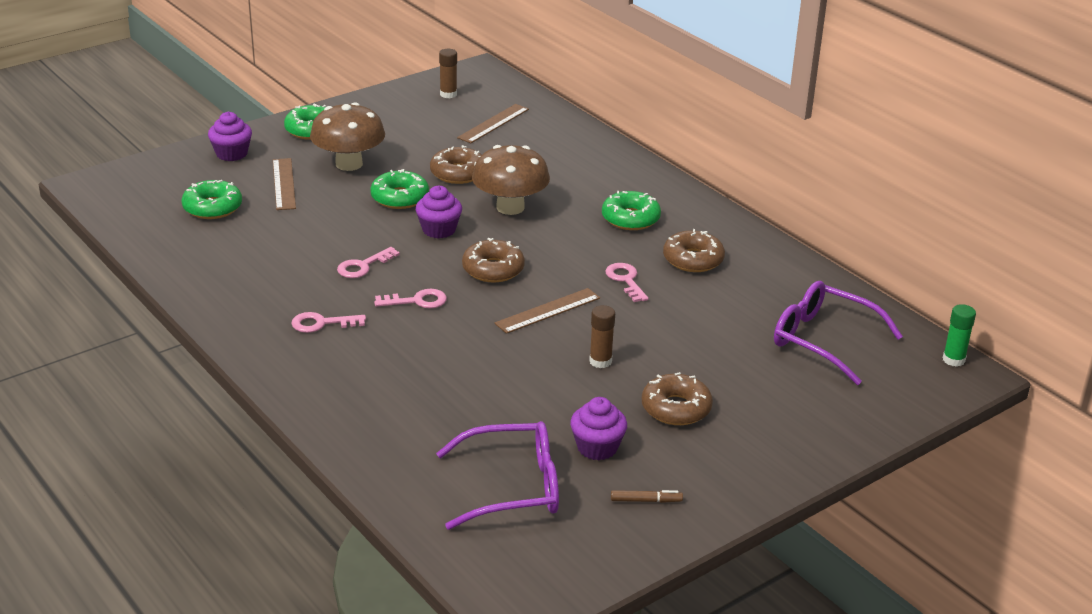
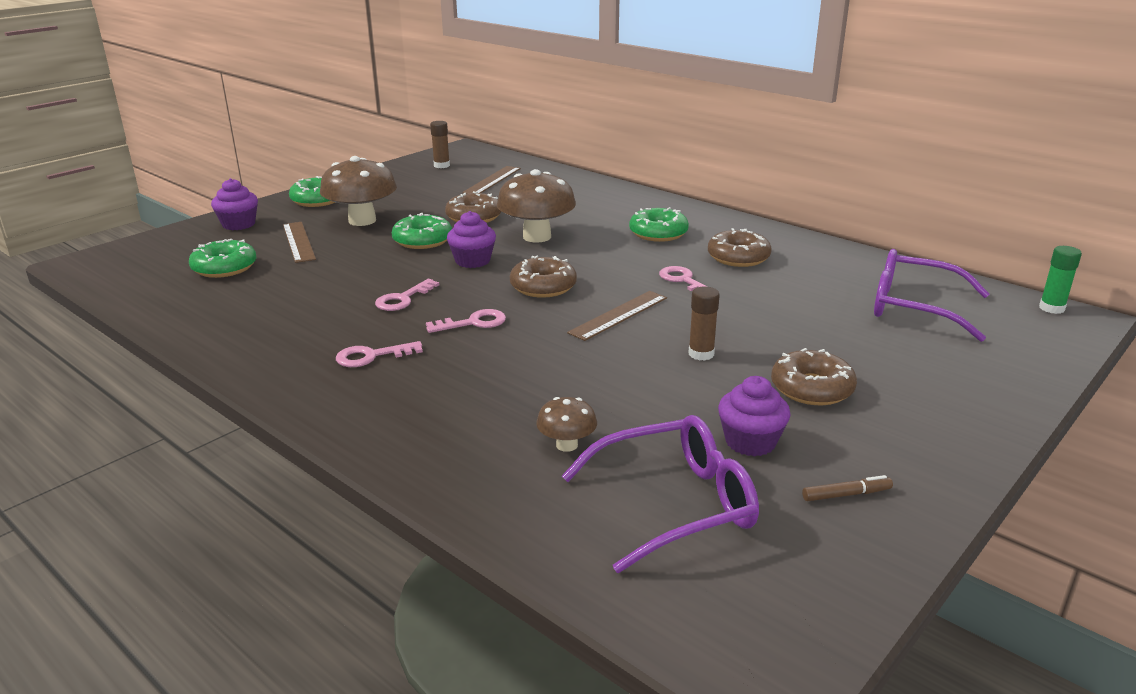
camera: 10 degrees left, 5 degrees down
(452, 428) = (567, 445): none -> brown mushroom

